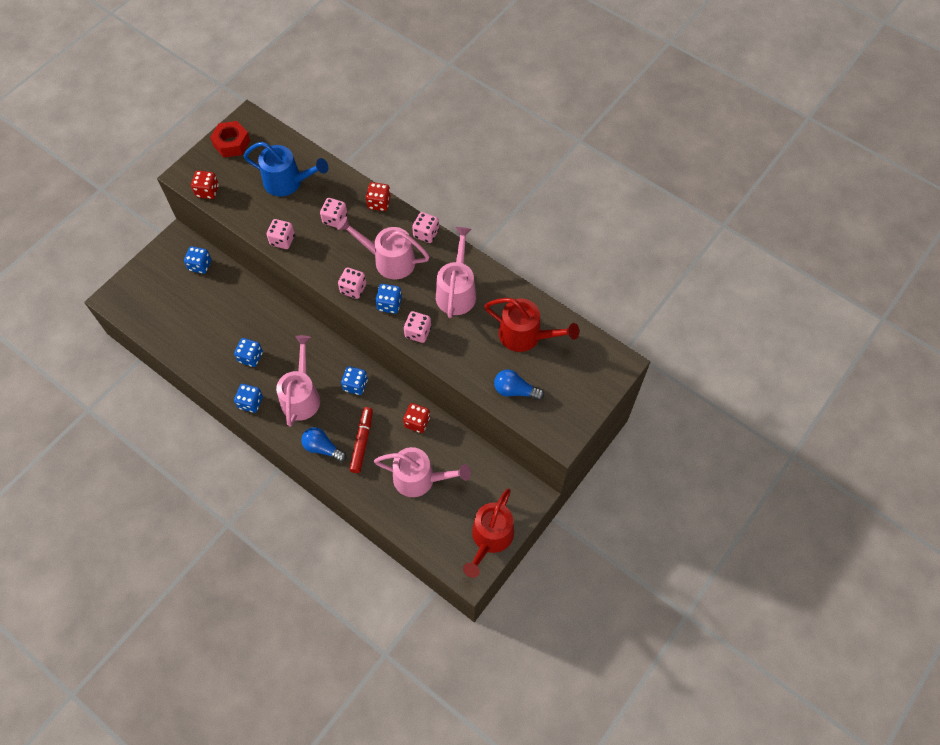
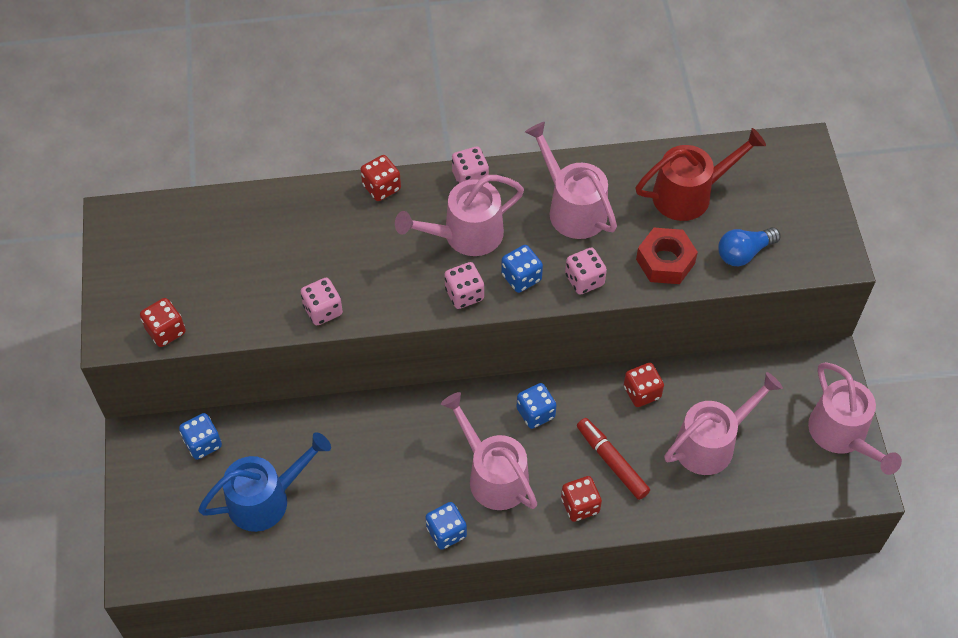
camera: 45 degrees left, 5 degrees down
(232, 143) = (128, 258): red nut -> red nut (665, 261)
(251, 357) = (387, 486): blue dice -> none
(288, 182) = (251, 246): blue watering can -> blue watering can (266, 499)
(322, 448) = (580, 505): blue light bulb -> red dice
(335, 219) = (354, 241): pink dice -> none
(490, 538) = (842, 435): red watering can -> pink watering can

